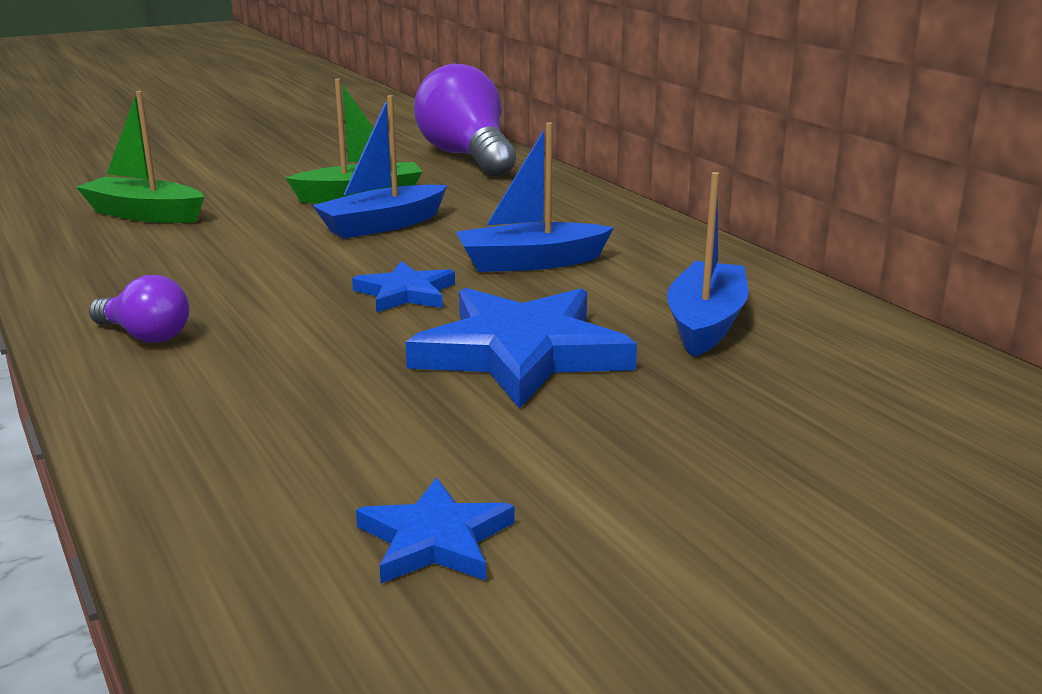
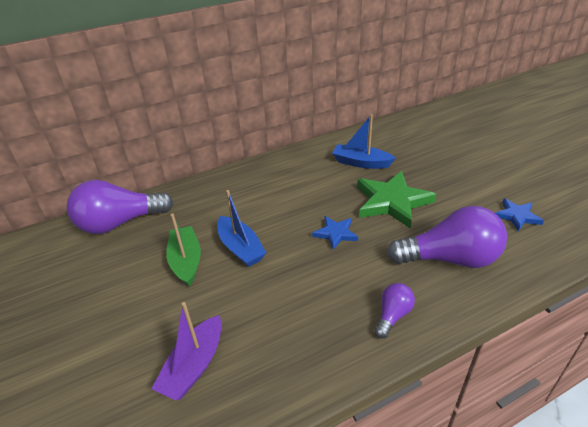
camera: 85 degrees left, 15 degrees up
(144, 214) = (194, 366): green boat -> purple boat
(278, 406) = (450, 259): none -> purple light bulb
(521, 353) = (392, 202): blue star -> green star
(530, 262) = (299, 200): blue boat -> none

